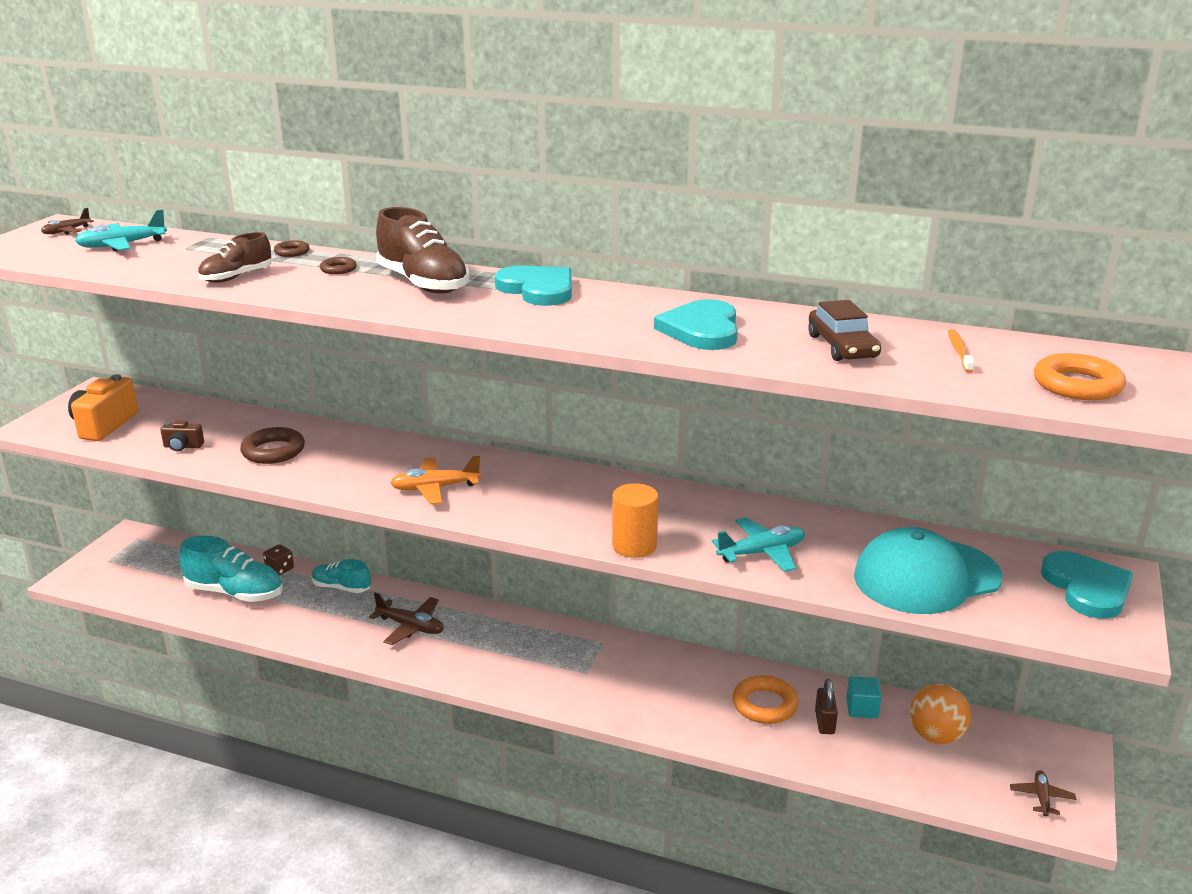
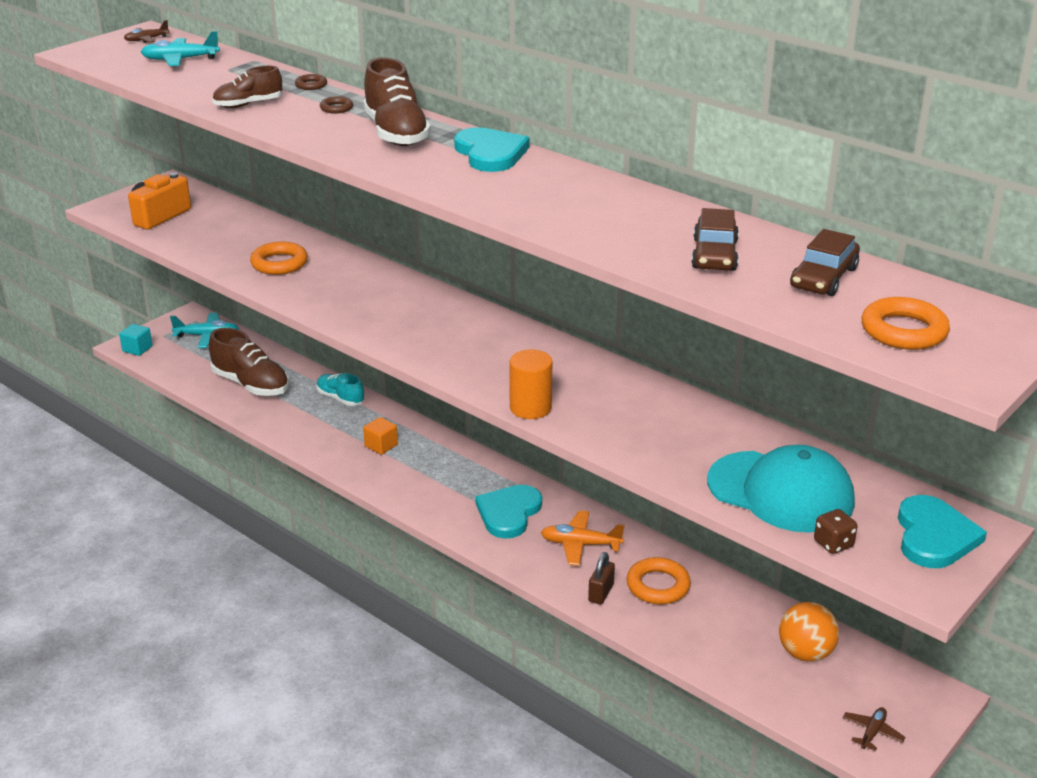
camera: 20 degrees right, 5 degrees up
(183, 447) = (209, 246): brown camera -> none
(235, 593) = (251, 384): turquoise shoe -> brown shoe
(273, 451) = (279, 263): brown ring -> orange ring
(280, 569) = (297, 371): brown dice -> brown dice (833, 544)
(411, 627) = (381, 445): brown plane -> orange cube
(435, 488) = (393, 322): orange plane -> orange plane (580, 544)
(701, 330) = (600, 217): turquoise heart -> turquoise heart (509, 513)
(762, 553) = (641, 438): turquoise plane -> turquoise plane (207, 336)
(824, 722) = (705, 614): brown padlock -> brown padlock (601, 593)
(862, 708) = (749, 611): turquoise cube -> turquoise cube (137, 349)
(926, 577) = (780, 492): turquoise cap -> turquoise cap turned 150 degrees counterclockwise
(959, 351) = (823, 278): orange toothbrush -> brown car

